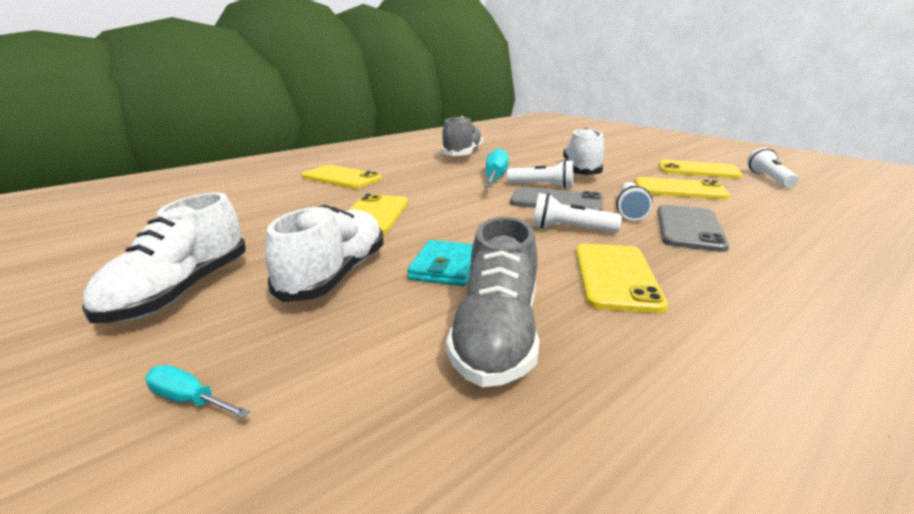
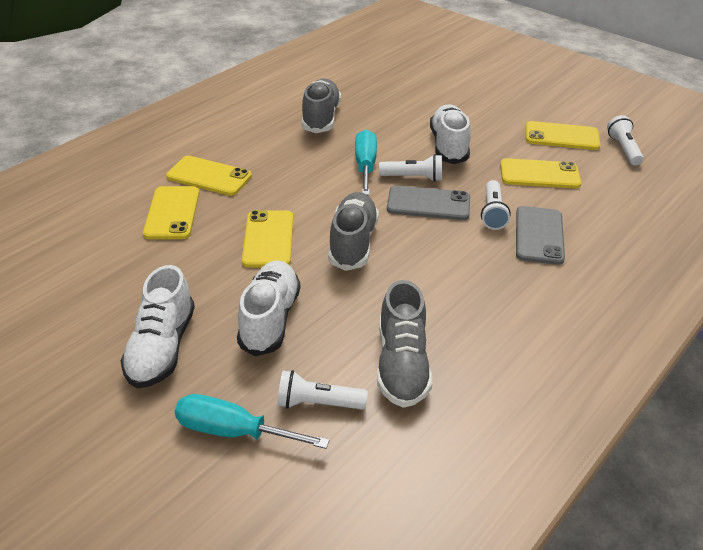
camera: 10 degrees left, 15 degrees up
(189, 400) = (233, 431): turquoise screwdriver -> turquoise screwdriver, size x2.05
(445, 267) = (351, 302): turquoise wallet -> none
(465, 222) = (353, 243): none -> grey shoe
(570, 229) = (442, 245): white flashlight -> white flashlight (317, 403)
(616, 277) = (478, 301): yellow phone -> yellow phone (172, 213)

